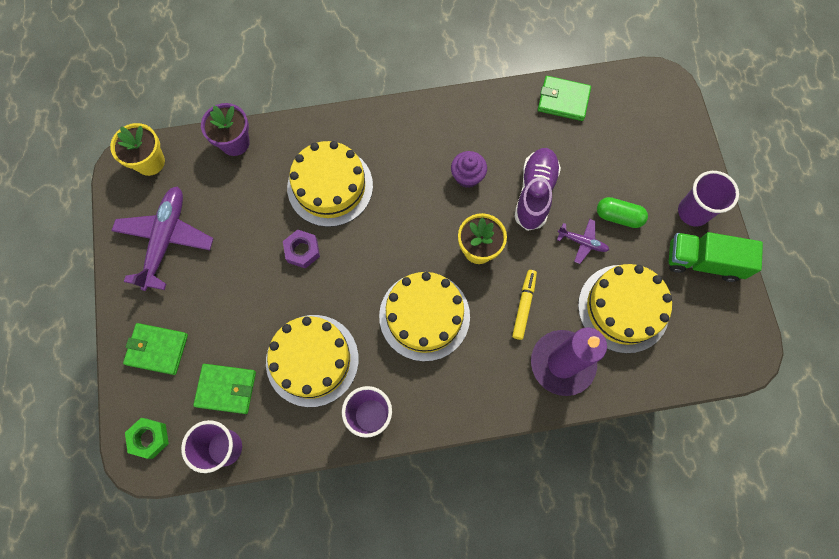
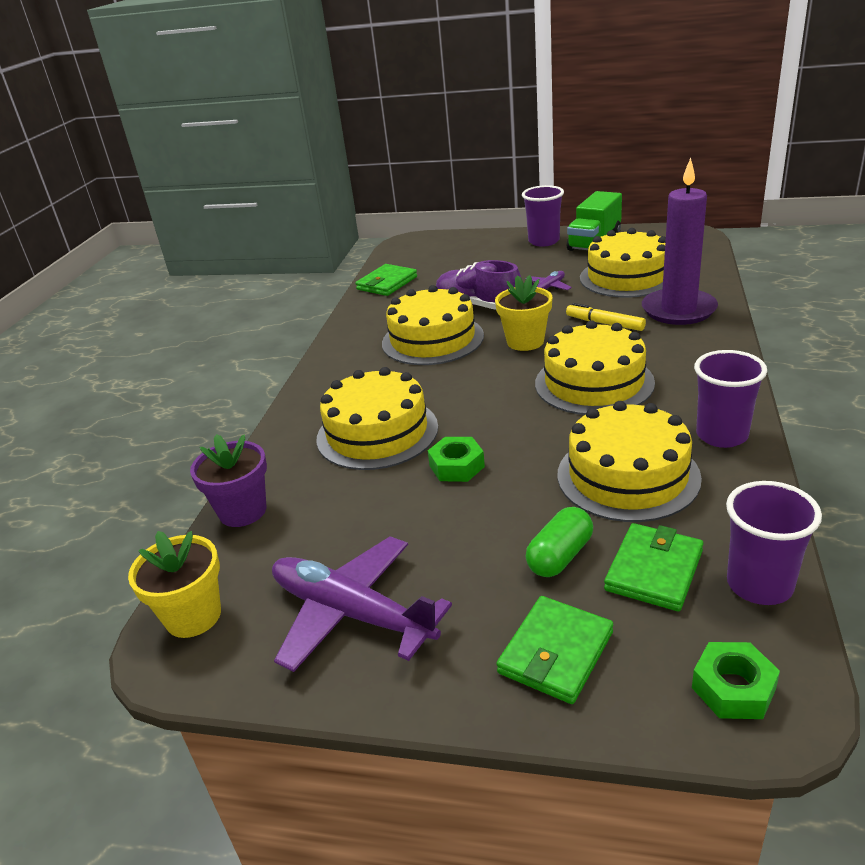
camera: 65 degrees left, 40 degrees down
(302, 251) = (456, 466): purple nut -> green nut
(467, 176) = (432, 339): purple cupcake -> yellow cake
(618, 216) = (529, 270): green capsule -> green capsule (560, 556)

